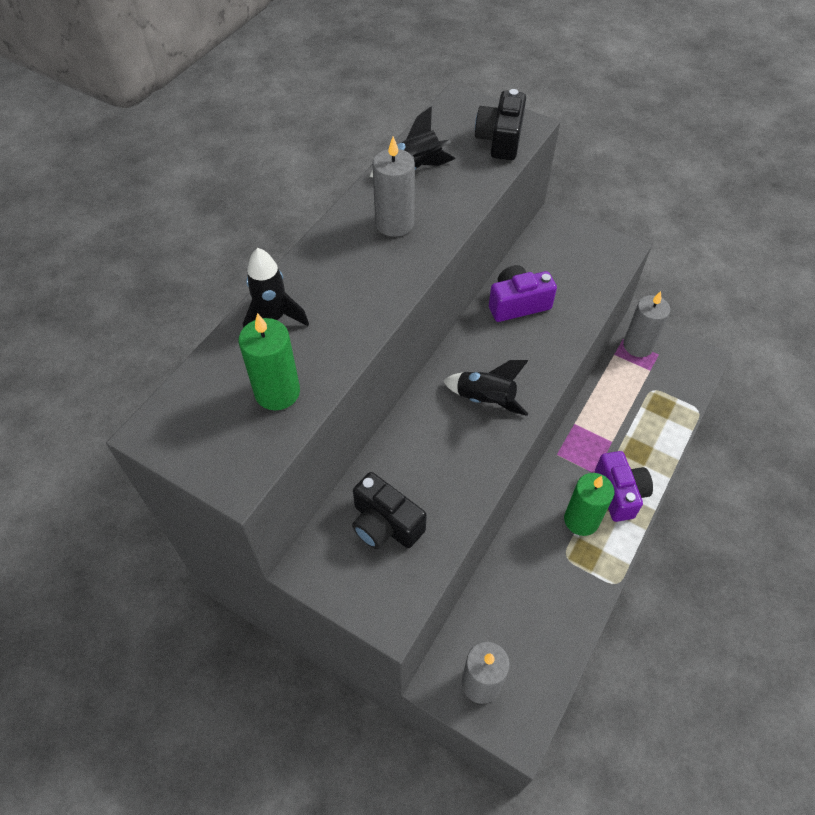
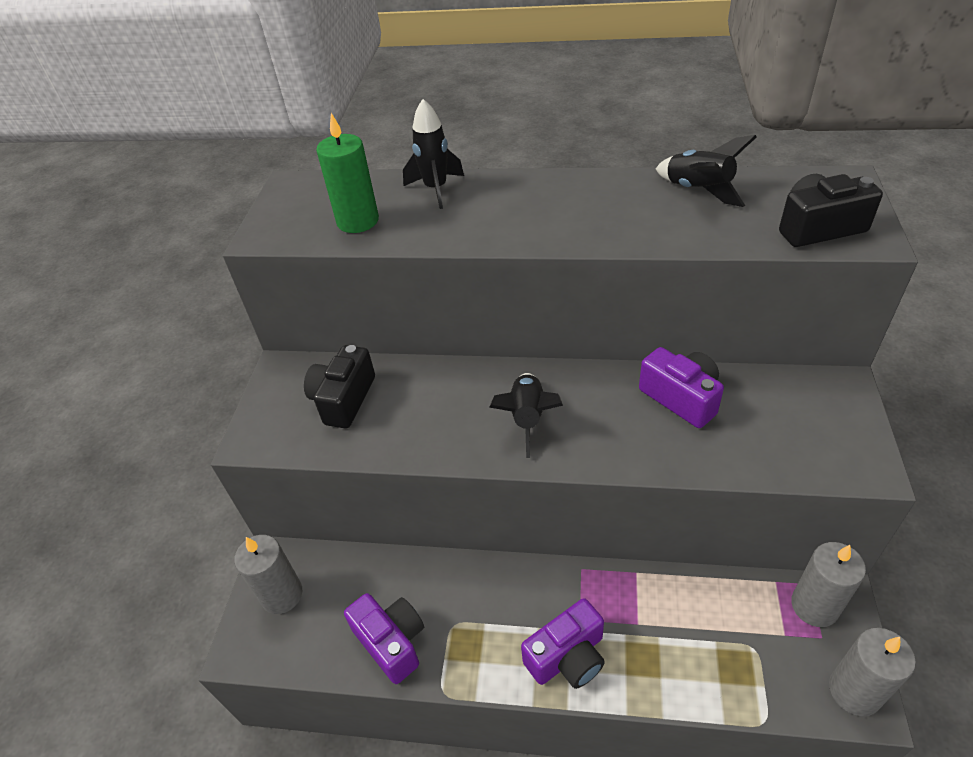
camera: 70 degrees right, 10 degrees down
(394, 223) = (609, 207): grey candle -> grey candle (854, 691)
(562, 606) = (391, 642): none -> purple camera
(581, 520) = (507, 625): green candle -> none

